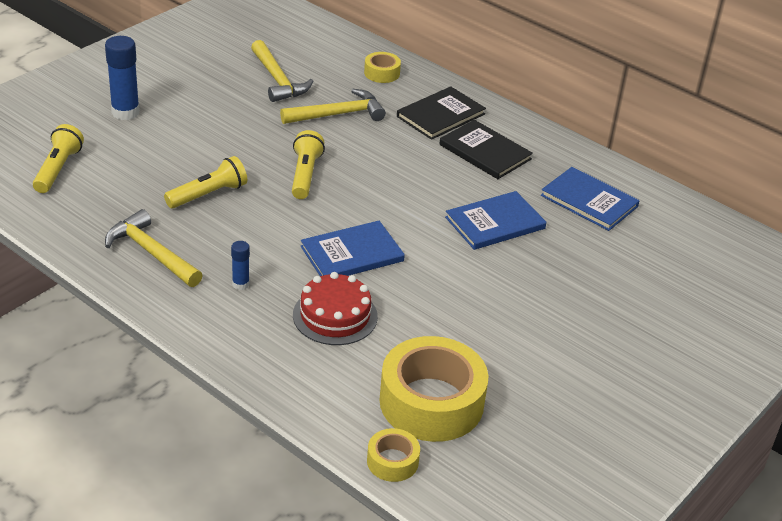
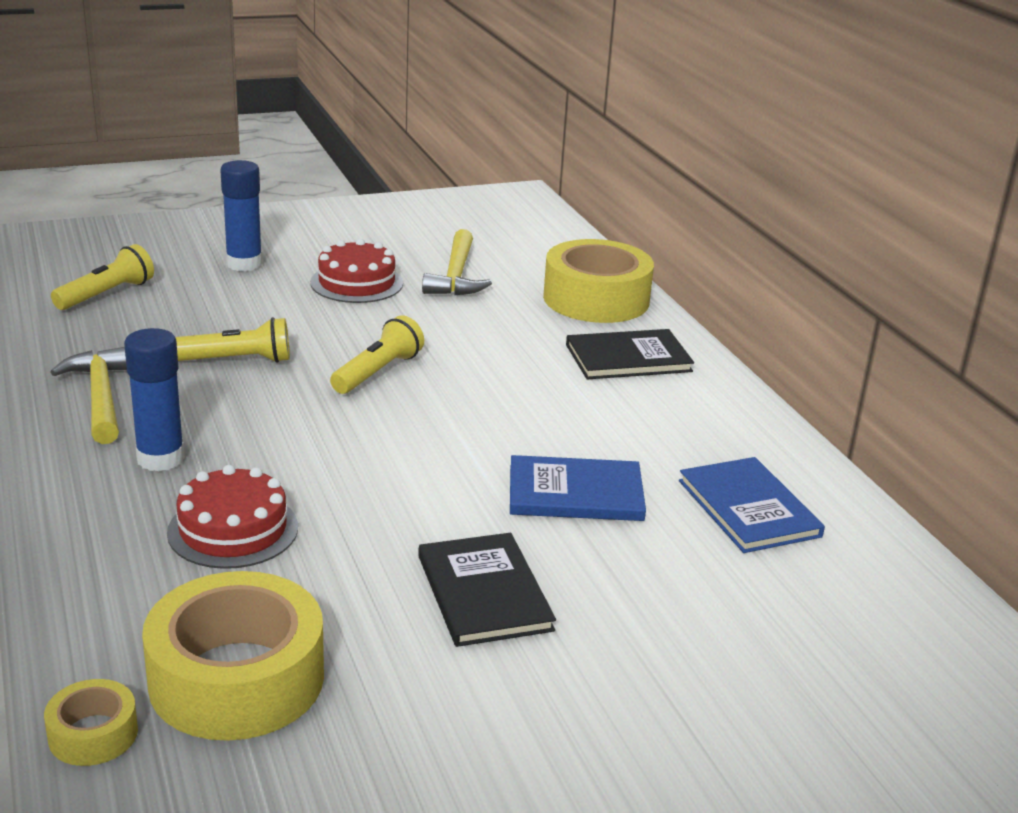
camera: 30 degrees right, 10 degrees down
(219, 106) = (356, 283): none -> red cake
(240, 284) = (160, 459): blue glue stick -> blue glue stick, size x1.89
(338, 114) = (492, 325): yellow hammer -> none
(352, 254) = (338, 469): blue book -> none
(382, 73) = (596, 299): yellow tape -> yellow tape, size x2.12
(485, 152) = (648, 411): black book -> black book (484, 592)

